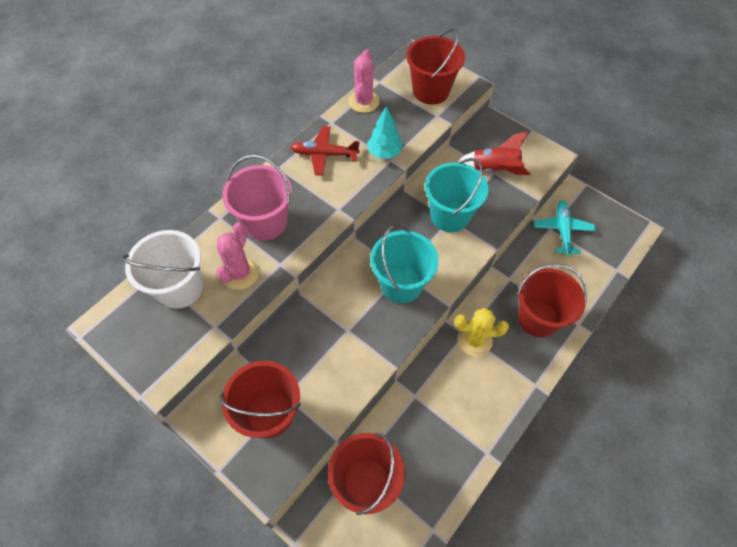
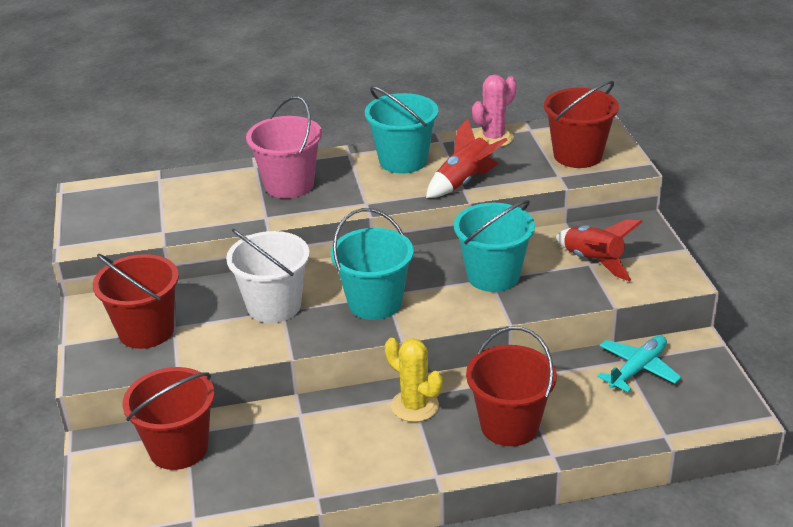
camera: 40 degrees right, 25 degrees down
(180, 288) = (167, 196): white bucket -> white bucket (274, 306)
(240, 273) = (225, 208): pink cactus -> none
(324, 154) = (403, 161): red plane -> turquoise bucket
(384, 153) = (464, 182): turquoise tree -> red rocket

